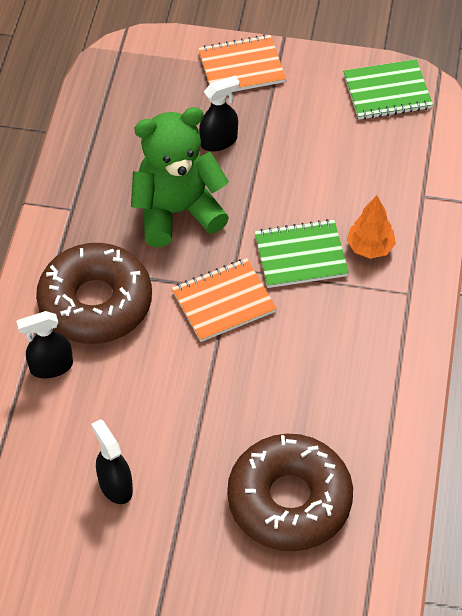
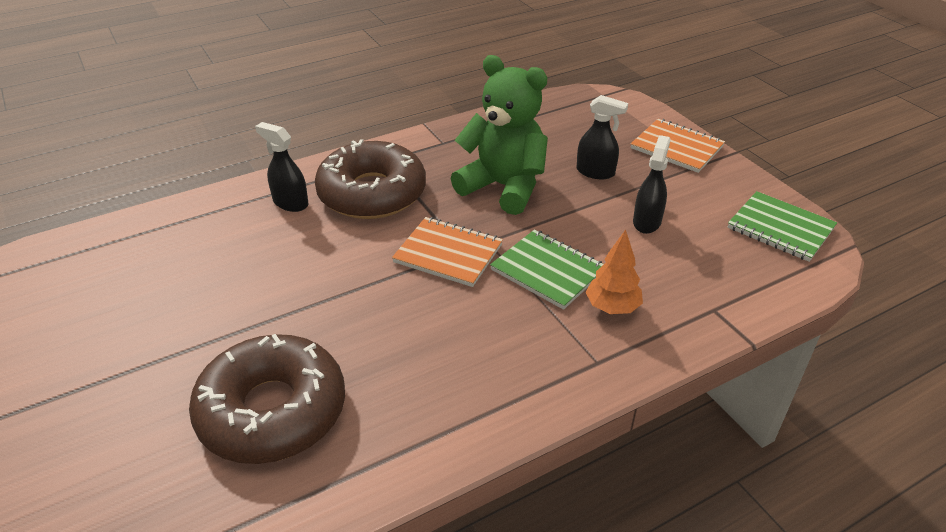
camera: 50 degrees right, 15 degrees down
(115, 485) = (201, 292): black spray bottle -> black spray bottle (647, 222)

